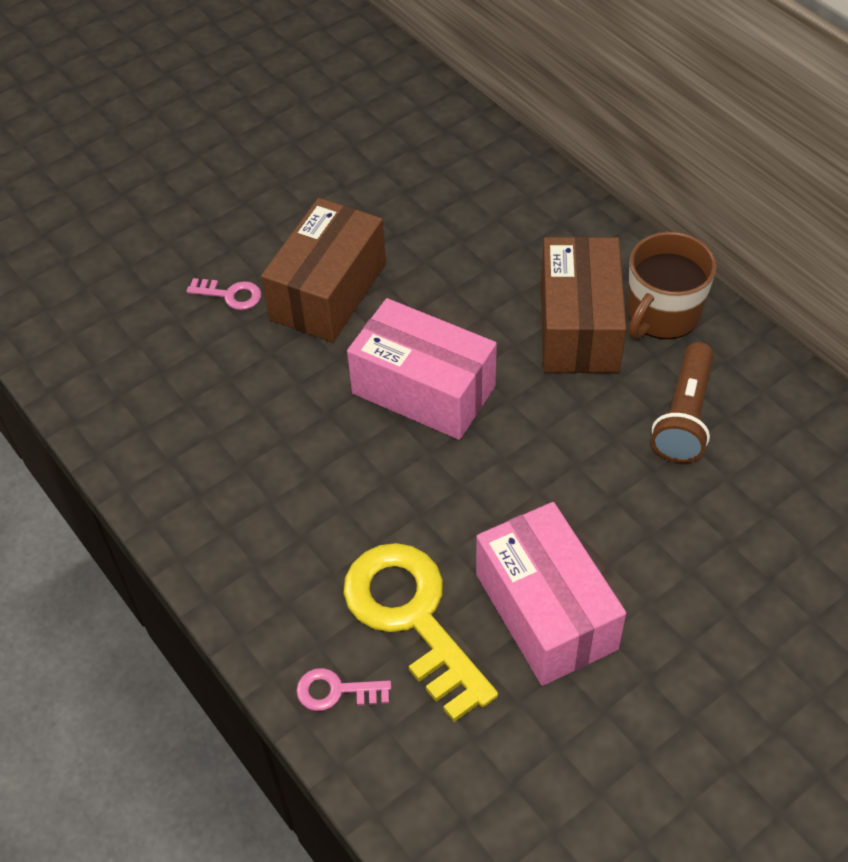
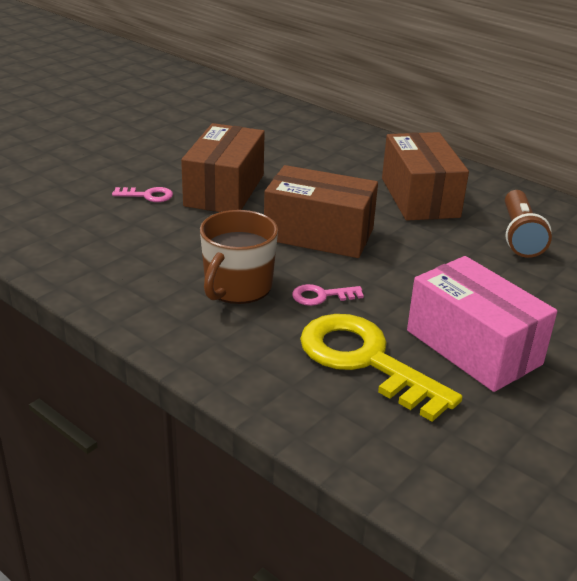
camera: 15 degrees left, 20 degrees down
(336, 691) = (319, 413): pink key -> pink key (321, 296)
(423, 390) = (319, 234): pink box -> brown box
(662, 314) = (475, 189): brown mug -> brown mug (237, 287)

